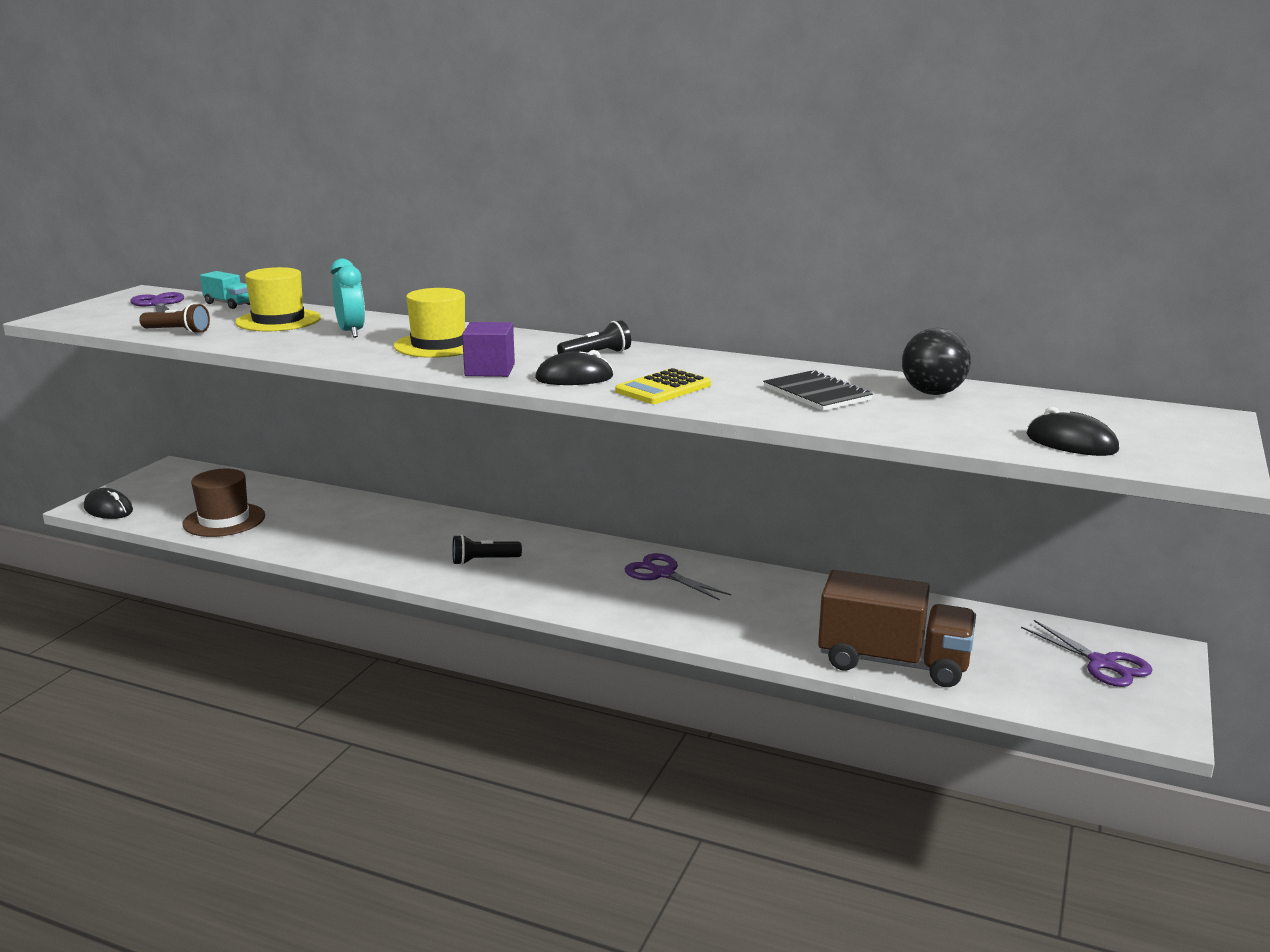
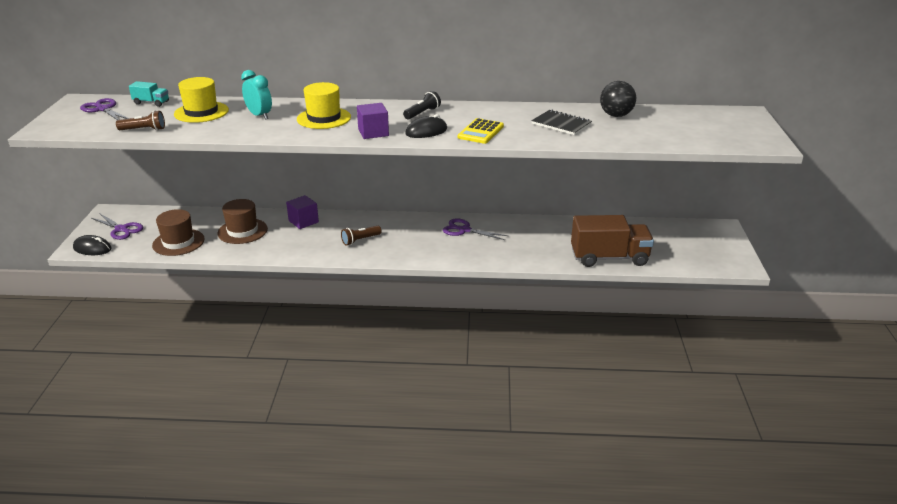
camera: 20 degrees left, 10 degrees up
(323, 520) = (242, 231): none -> brown hat
(421, 521) = (303, 221): none -> purple cube
(483, 561) = (360, 240): black flashlight -> brown flashlight
(1071, 443) = (701, 137): black mouse -> none
(1102, 663) = (700, 239): purple scissors -> purple scissors (121, 229)

